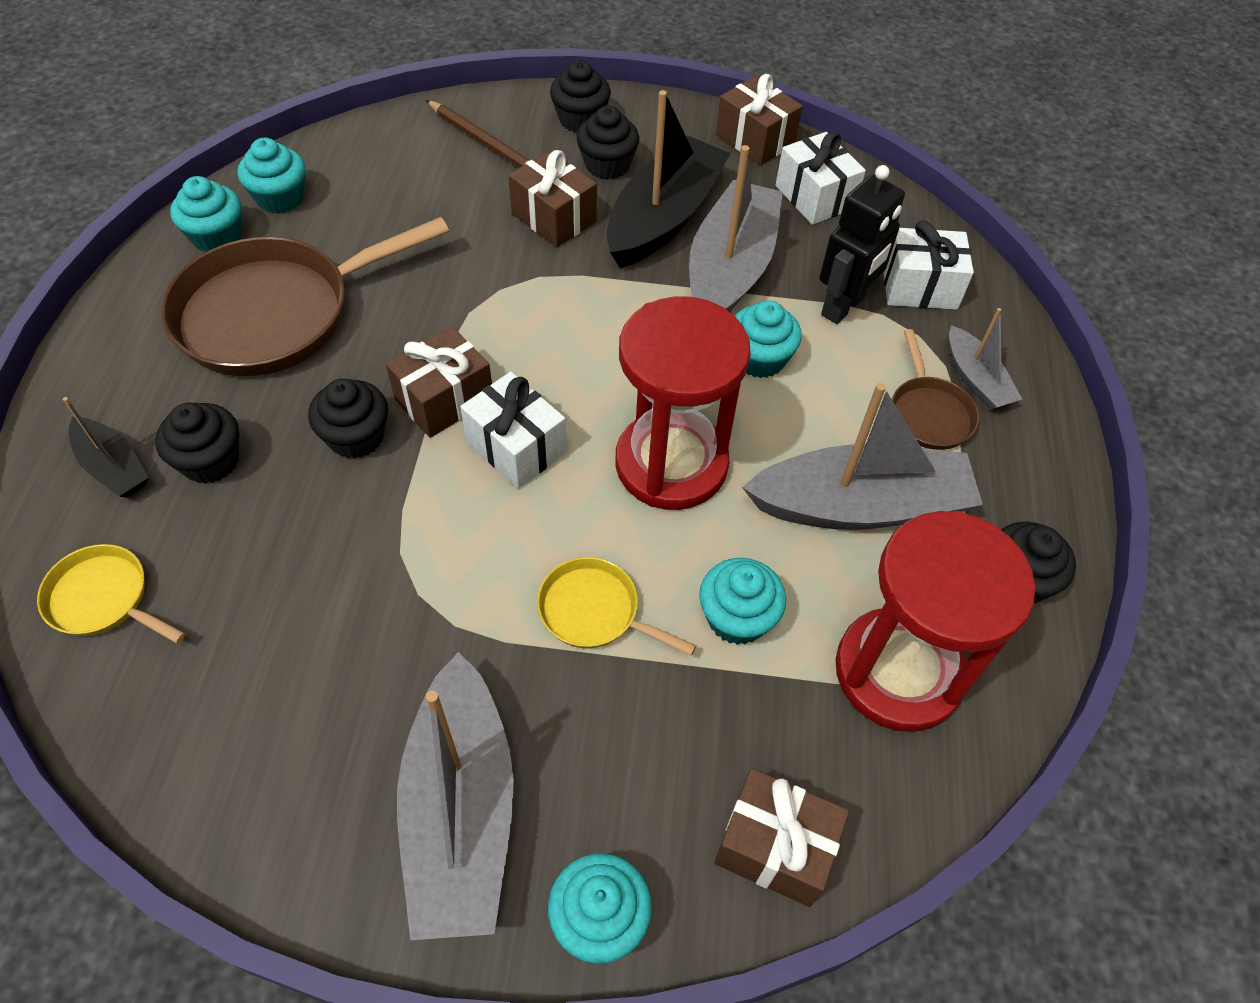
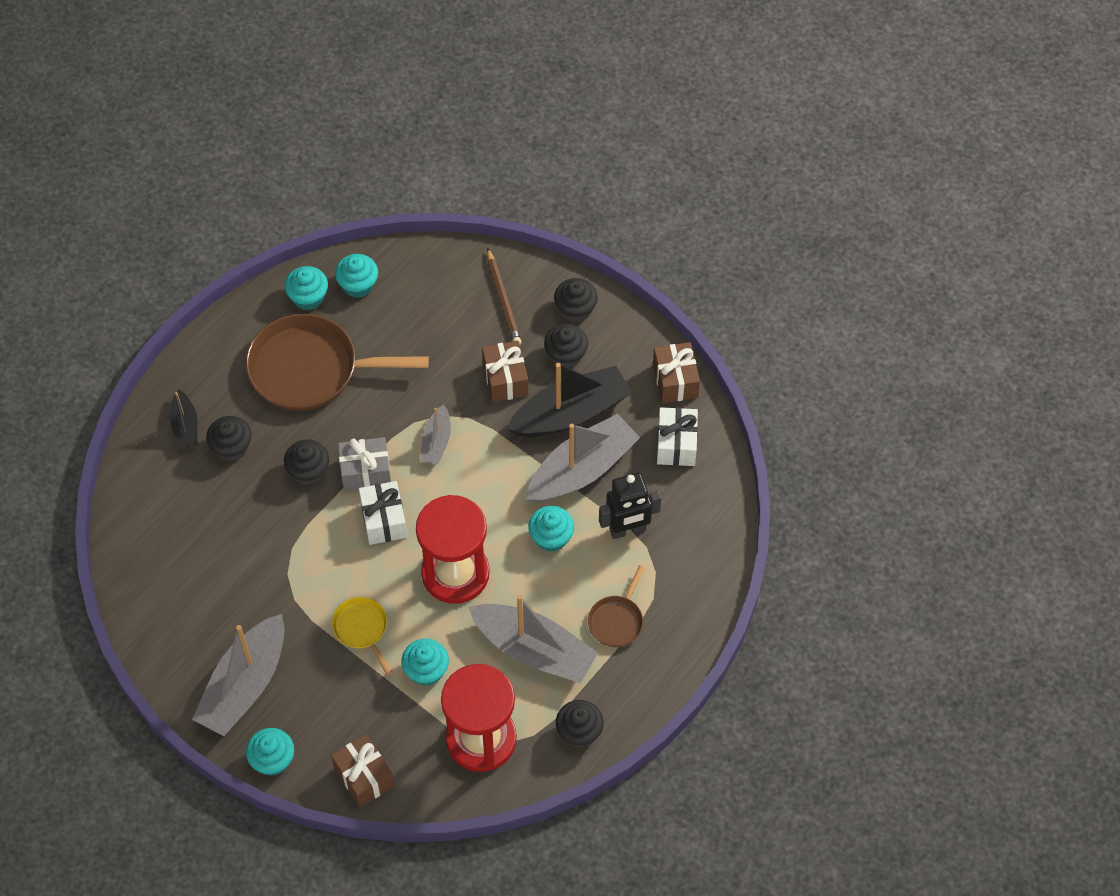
camera: 35 degrees right, 5 degrees up
(104, 599) = (148, 498): yellow pan -> none
(444, 399) = (366, 472): brown gift -> grey gift
(919, 287) = (684, 541): white gift -> none
(976, 379) = (662, 615): grey boat -> grey boat (436, 441)

